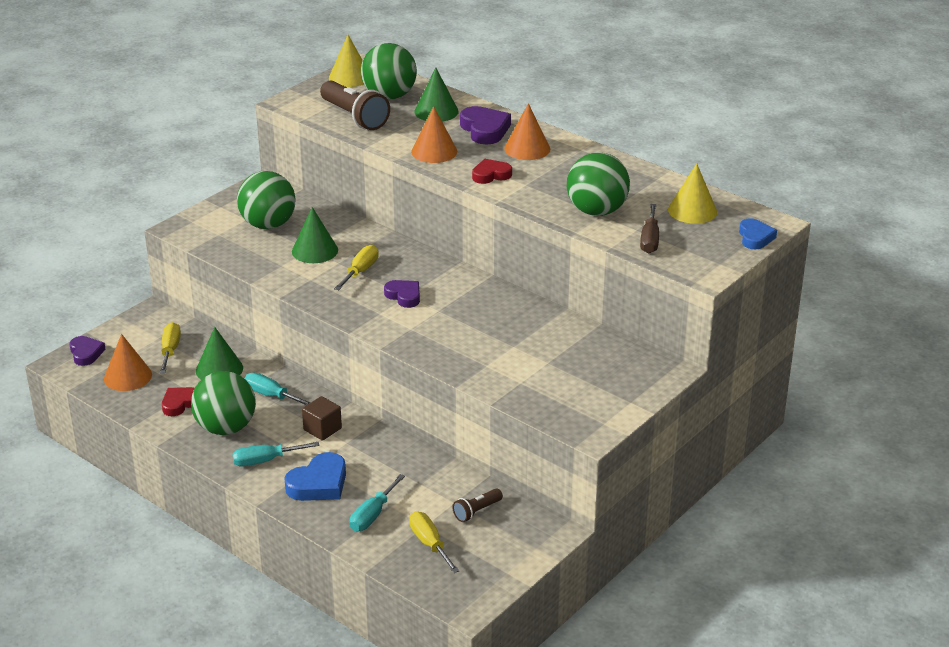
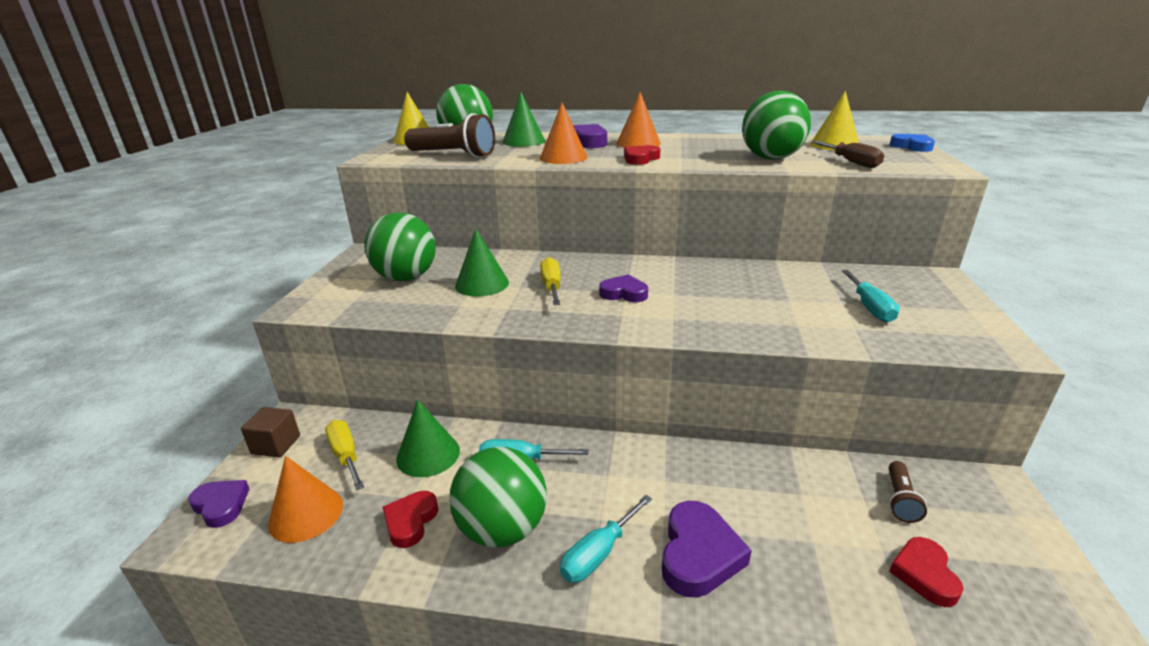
camera: 30 degrees left, 5 degrees down
(319, 484) = (699, 554): blue heart -> purple heart
(322, 429) = (620, 476): brown cube -> brown cube (276, 445)
(372, 515) = (812, 567): turquoise screwdriver -> turquoise screwdriver (870, 308)
(429, 543) = (924, 574): yellow screwdriver -> red heart

